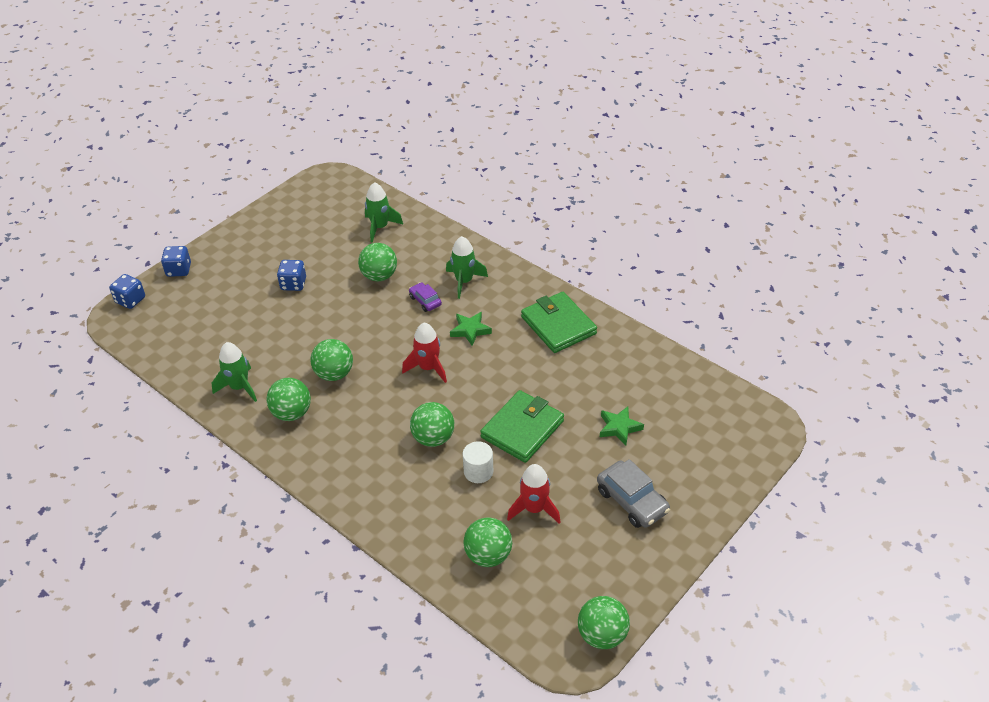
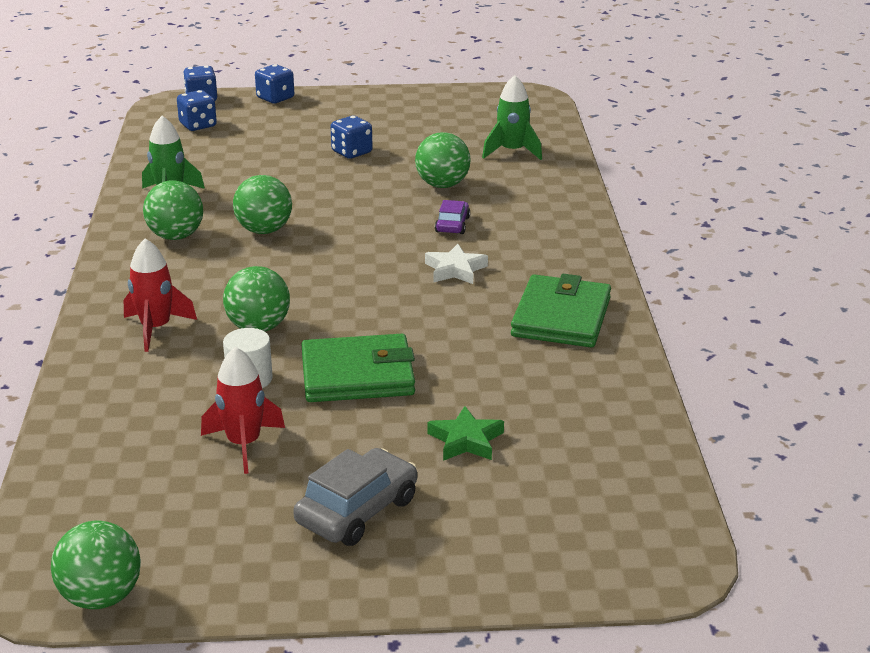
camera: 45 degrees right, 15 degrees down
(164, 323) = (198, 125): none -> blue dice
(428, 368) = (357, 274): red rocket -> red rocket (156, 329)
(464, 281) = (522, 231): green rocket -> none
(470, 330) = (455, 270): green star -> white star
(488, 555) = (129, 448): green ball -> none
(632, 501) = (357, 511): grey car -> grey car turned 150 degrees counterclockwise

